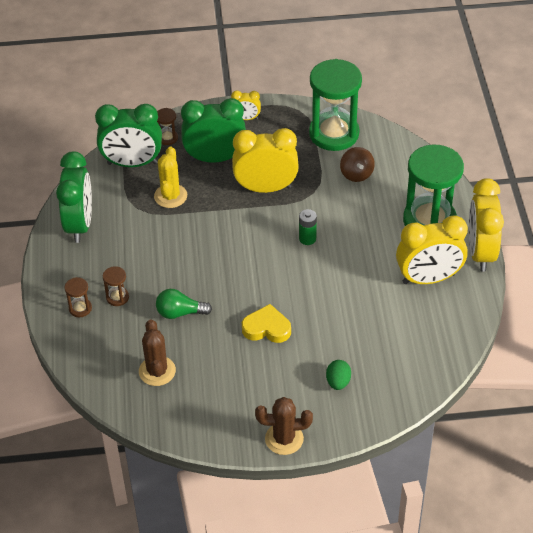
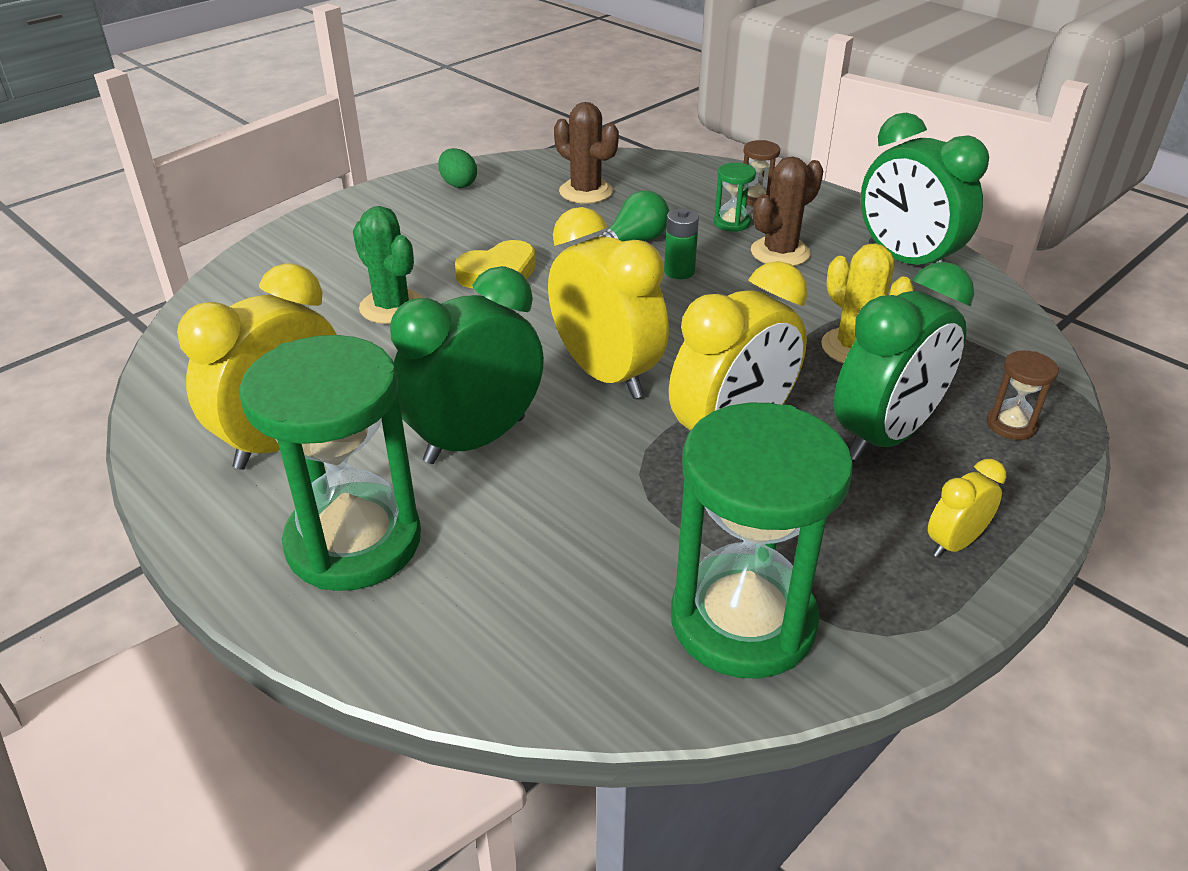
camera: 140 degrees right, 10 degrees down
(117, 297) = (731, 223): brown hourglass -> green hourglass
(132, 163) = (986, 360): green clock -> green clock (475, 440)
(284, 439) = (365, 202): brown cactus -> brown cactus (780, 252)
(307, 239) = (563, 397): green battery -> green battery (679, 271)
(334, 334) = (392, 307): none -> green cactus
(338, 382) = (340, 266): green egg -> green egg (458, 184)
(356, 174) = (595, 555): brown spinning top -> none
(480, 252) = (197, 535): yellow clock -> yellow clock (606, 374)

